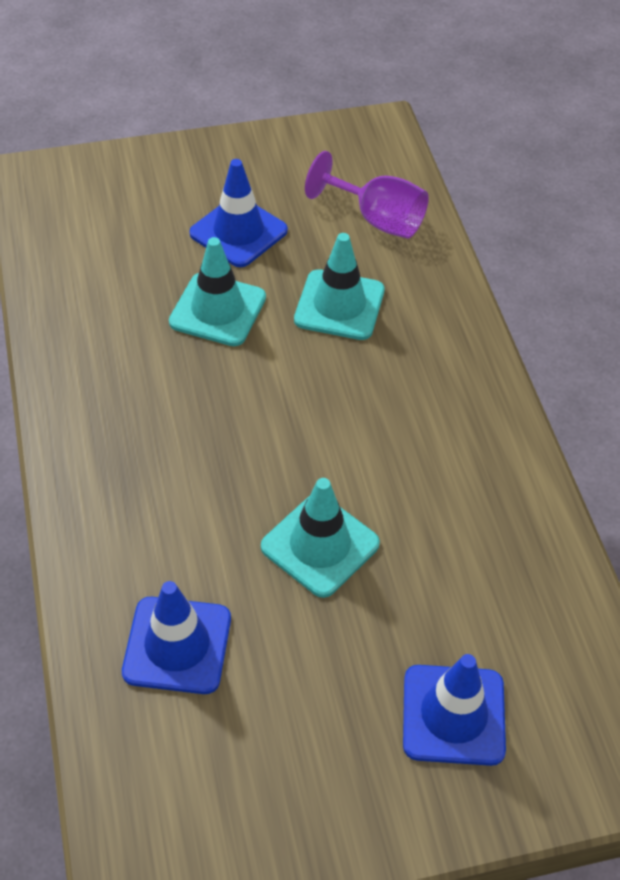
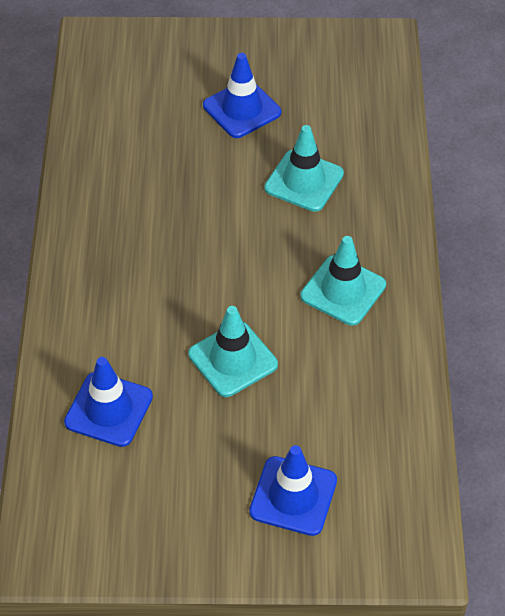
camera: 15 degrees right, 0 degrees up
(218, 310) = (207, 169): turquoise traffic cone -> turquoise traffic cone (343, 290)
(377, 219) = (356, 116): purple goblet -> none

